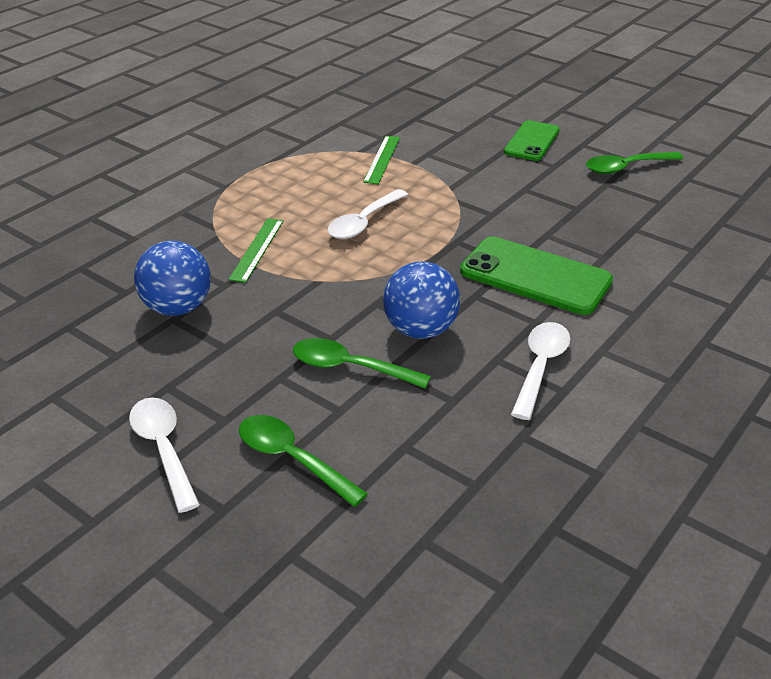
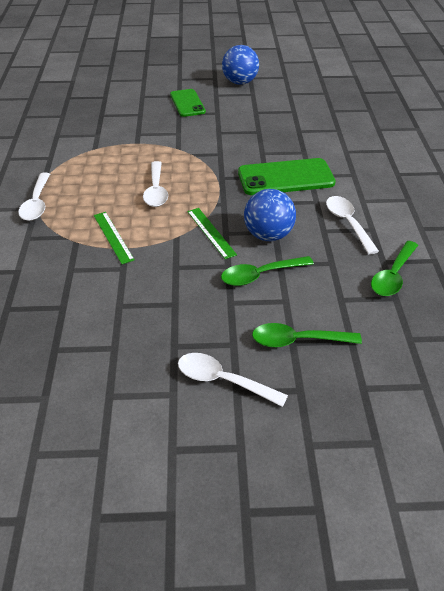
camera: 40 degrees left, 5 degrees up
(177, 308) = (113, 297): blue ball -> blue ball (240, 82)
(232, 182) = (37, 203): none -> white spoon
(382, 159) = (115, 148): green ruler -> green ruler (211, 232)
(626, 167) = (254, 99): green spoon -> green spoon (393, 276)

